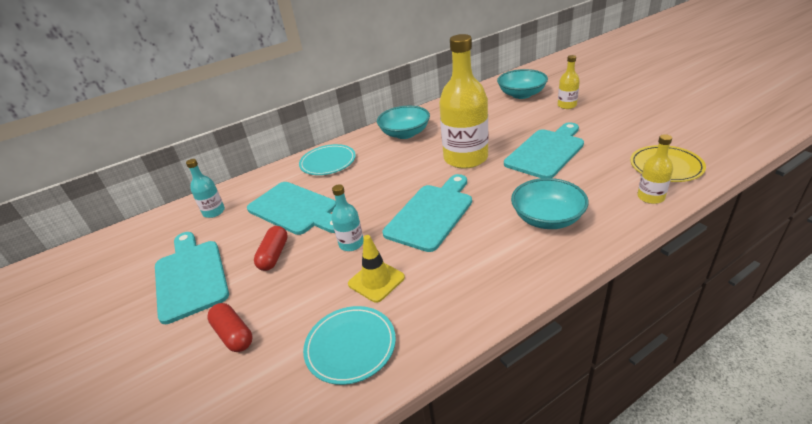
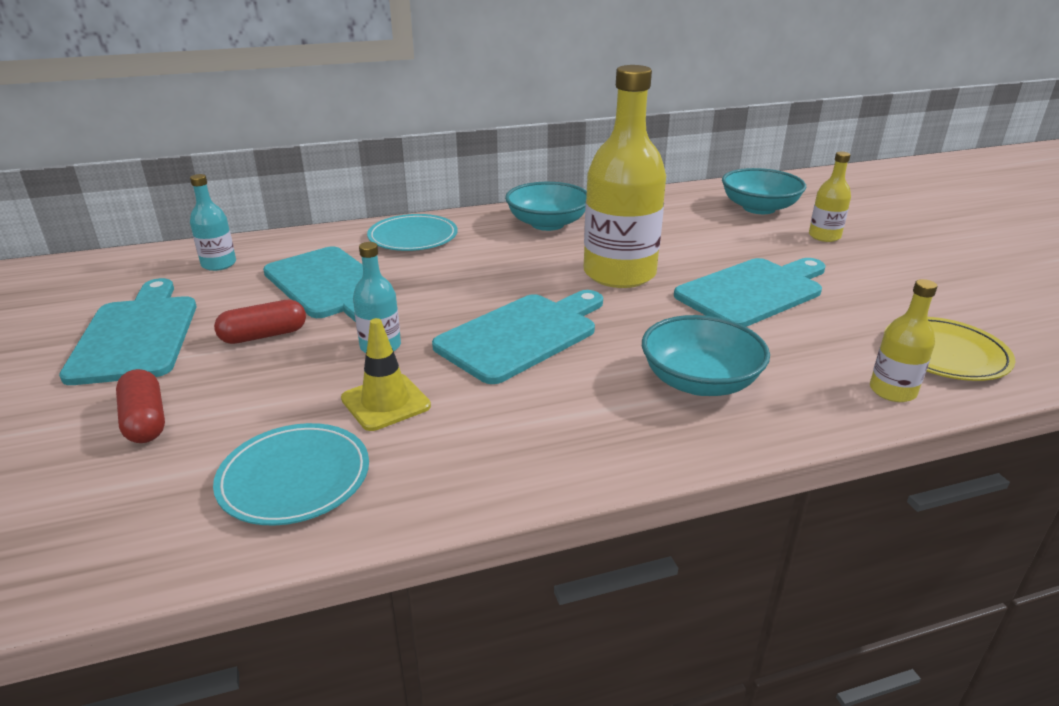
camera: 10 degrees right, 5 degrees down
(274, 255) = (264, 335): red capsule -> red capsule turned 45 degrees clockwise

